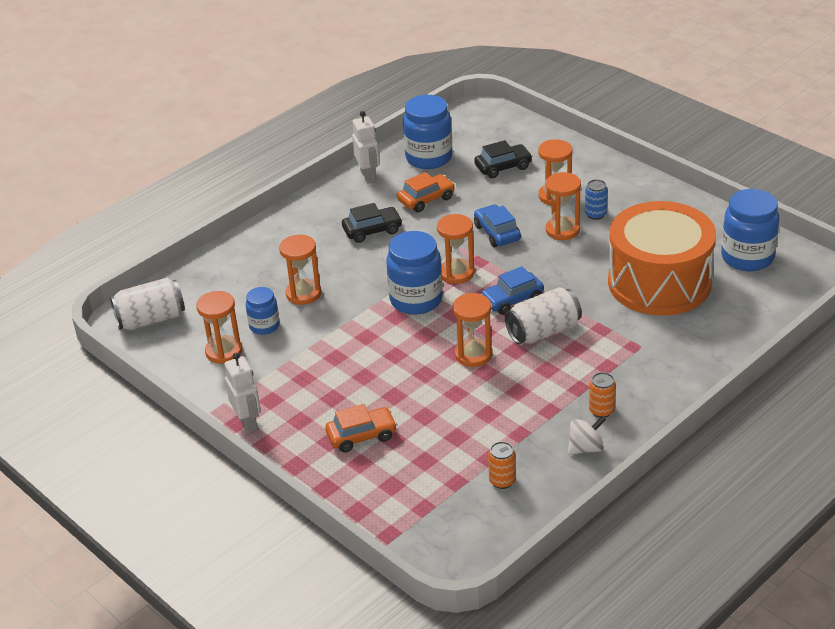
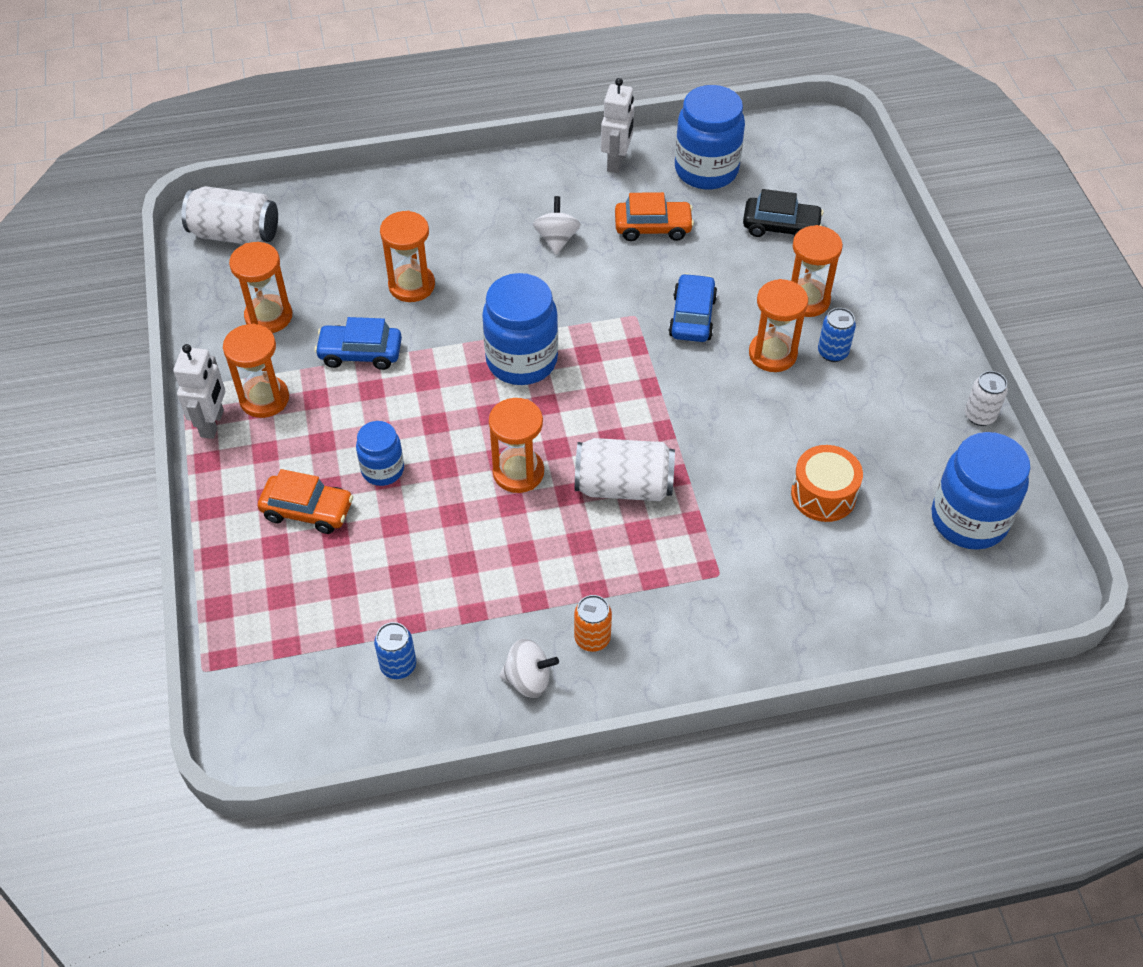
camera: 30 degrees right, 15 degrees up
(264, 326) = (336, 306): blue jar -> blue jar (382, 470)
(372, 230) = (556, 239): black car -> white spinning top
(457, 273) = (598, 348): orange hourglass -> orange hourglass (264, 399)
(502, 481) = (398, 665): orange can -> blue can
(512, 300) = (627, 421): blue car -> blue car (360, 353)
(659, 282) = (823, 494): orange drum -> orange drum, size x0.44
(705, 208) = (979, 415): none -> white can

